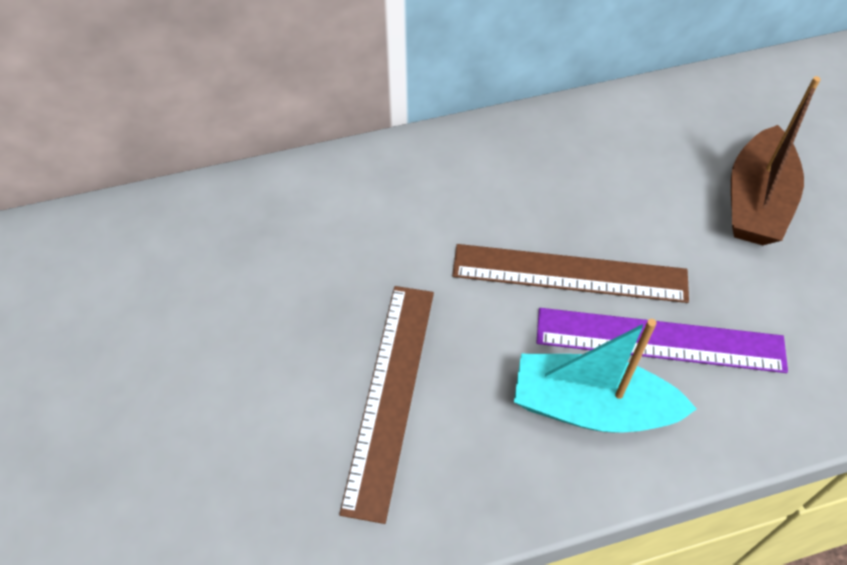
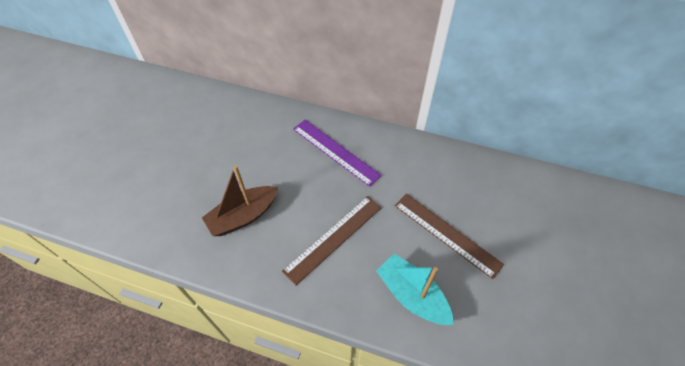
camera: 35 degrees right, 0 degrees up
(659, 340) = (465, 287): purple ruler -> purple ruler (335, 151)
(756, 202) = (566, 254): brown boat -> brown boat (243, 216)

